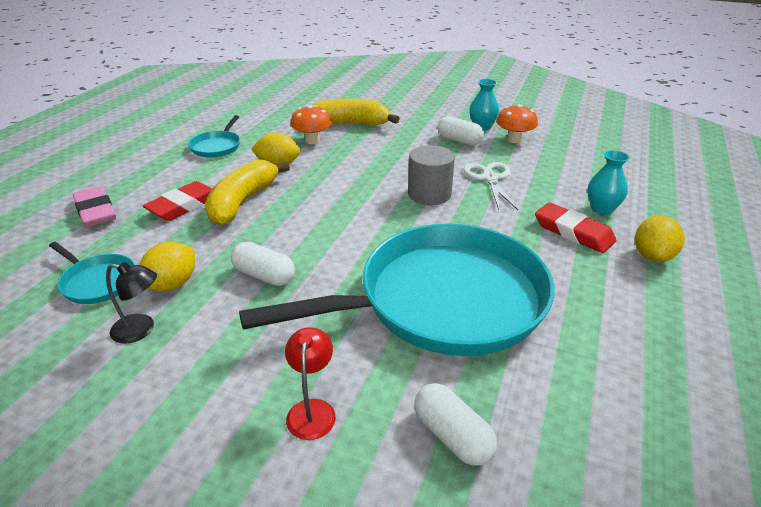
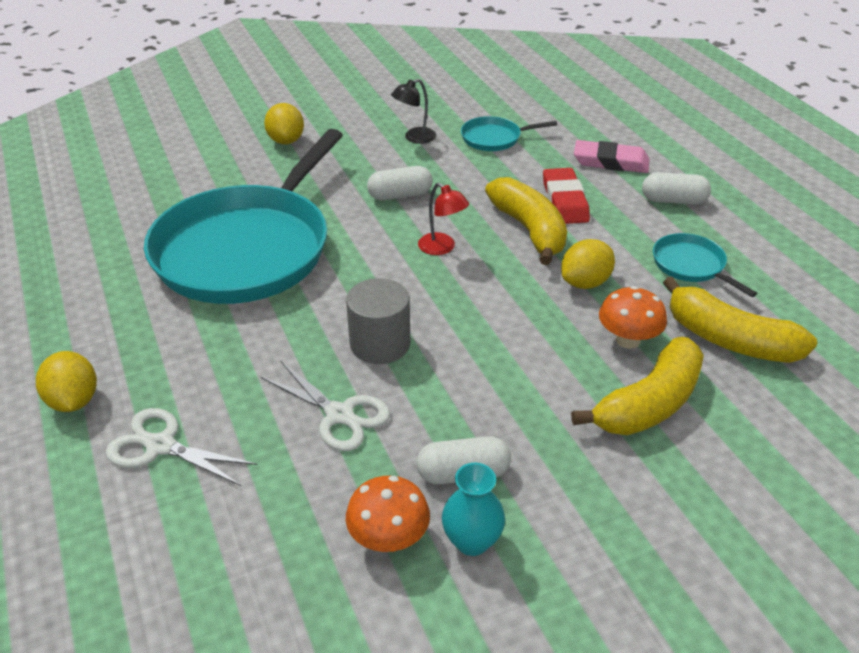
camera: 135 degrees right, 5 degrees up
(172, 284) = (447, 160): yellow lemon -> yellow lemon (286, 141)
(274, 122) = (729, 339): none -> yellow banana
(312, 410) = (260, 161): red lamp -> red lamp (442, 248)
(452, 436) = (170, 188): white capsule -> white capsule (673, 200)
(573, 232) = (178, 385): red eraser -> none
(602, 209) = (160, 446): turquoise vase -> white scissors

